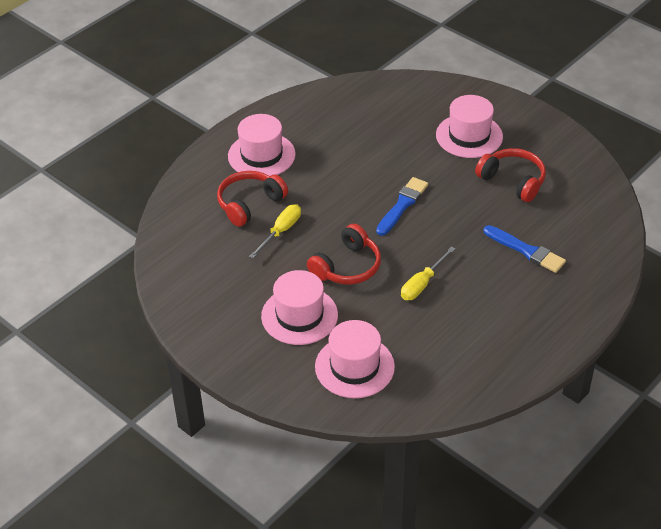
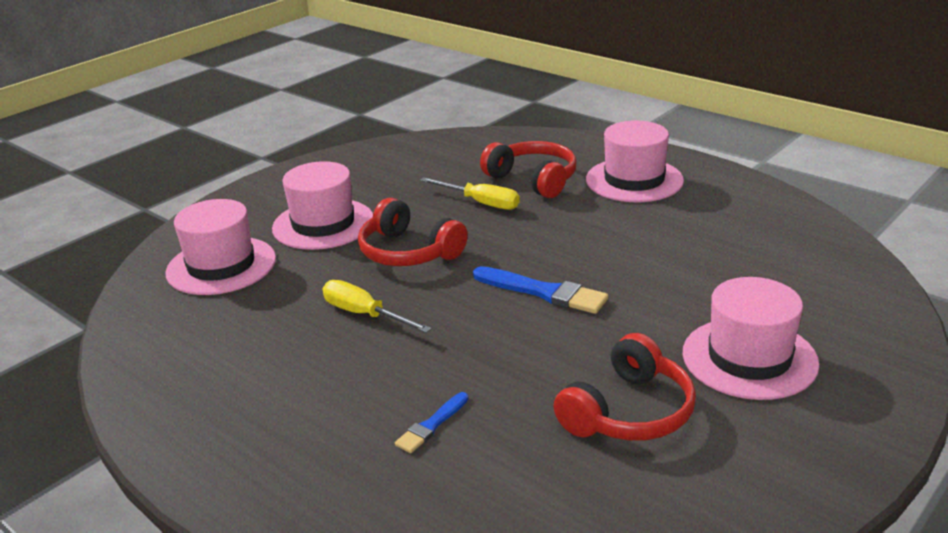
camera: 90 degrees right, 15 degrees down
(526, 250) = (431, 425): blue brush -> blue brush, size x0.58

